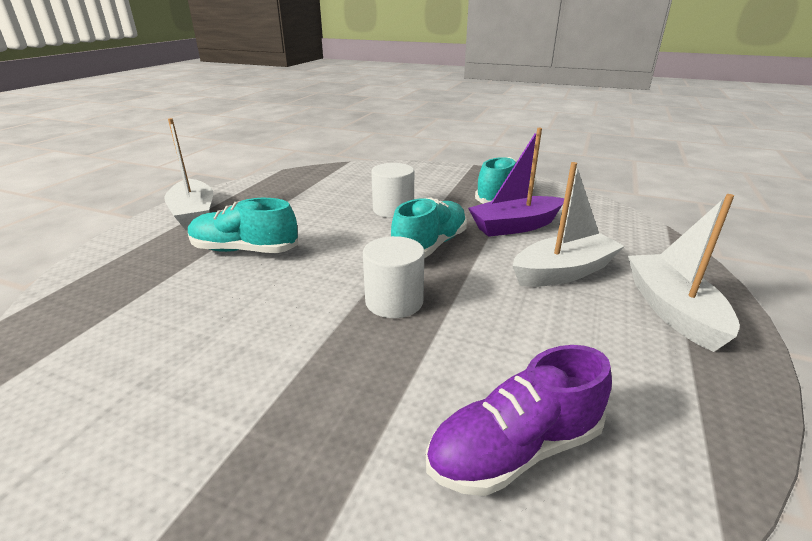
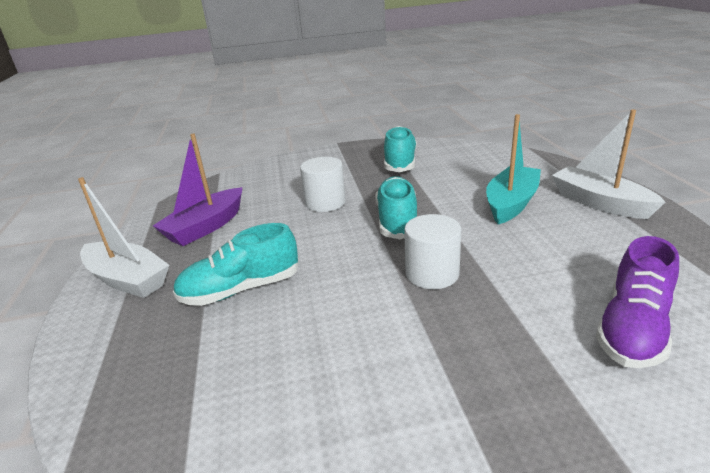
camera: 30 degrees left, 0 degrees up
(515, 226) = (437, 182): purple boat -> purple boat (206, 227)
(563, 272) = (511, 203): white boat -> turquoise boat

